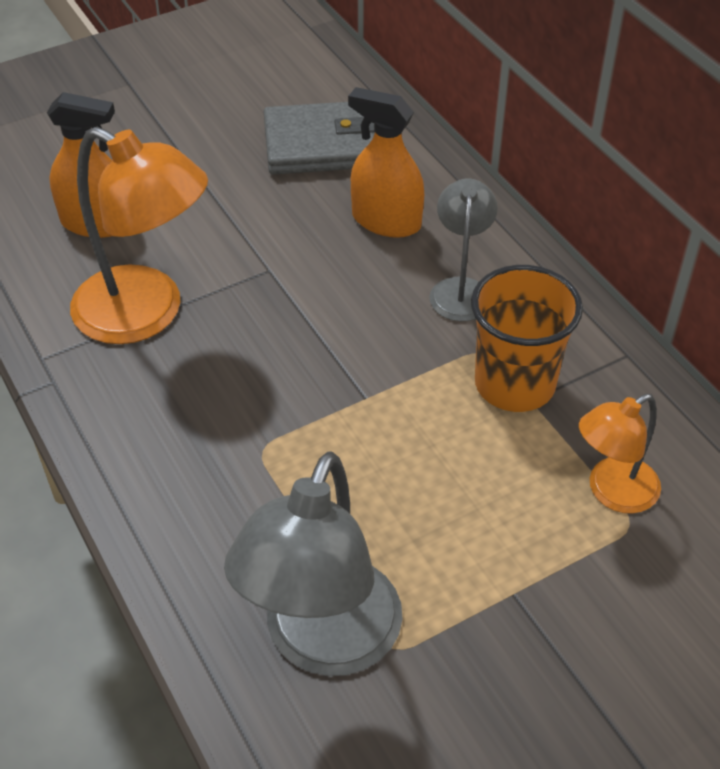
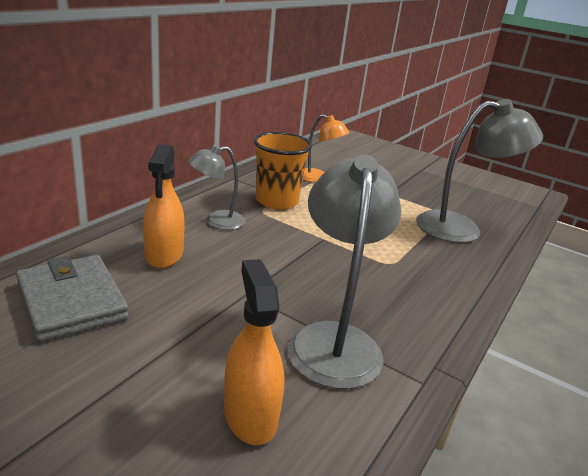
camera: 120 degrees left, 20 degrees down
(146, 314) = (334, 340): orange lamp -> grey lamp

